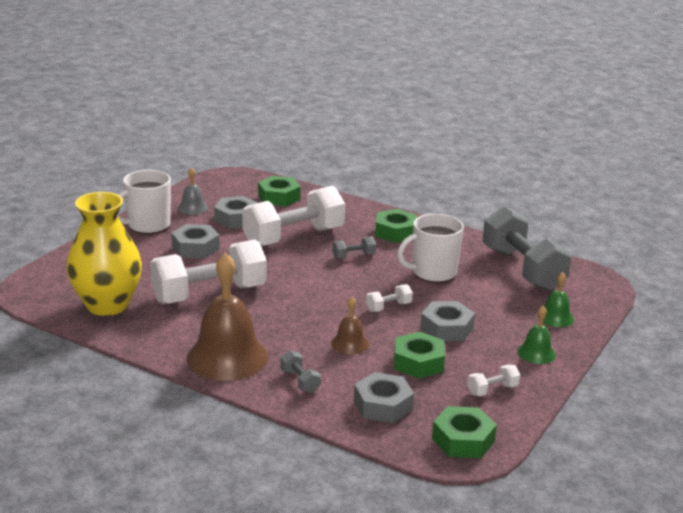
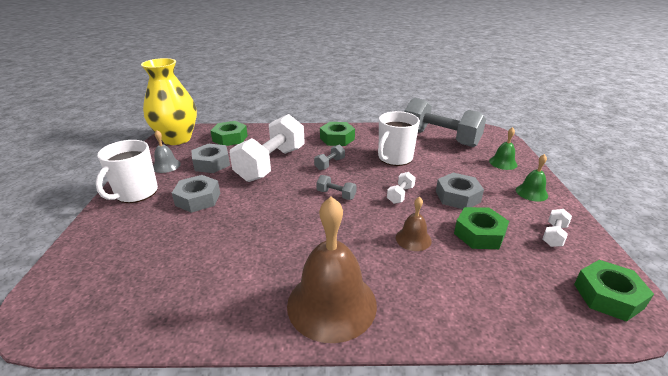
camera: 30 degrees left, 5 degrees up
(107, 305) = (153, 296): yellow vase -> yellow vase (177, 139)
(209, 294) = (250, 239): white dumbbell -> none
(300, 381) = (422, 299): grey dumbbell -> grey dumbbell (336, 195)
(383, 405) = (512, 291): grey nut -> none

